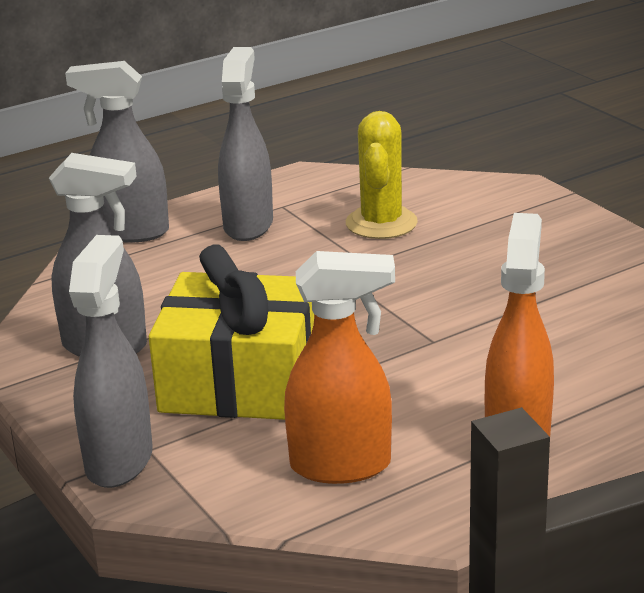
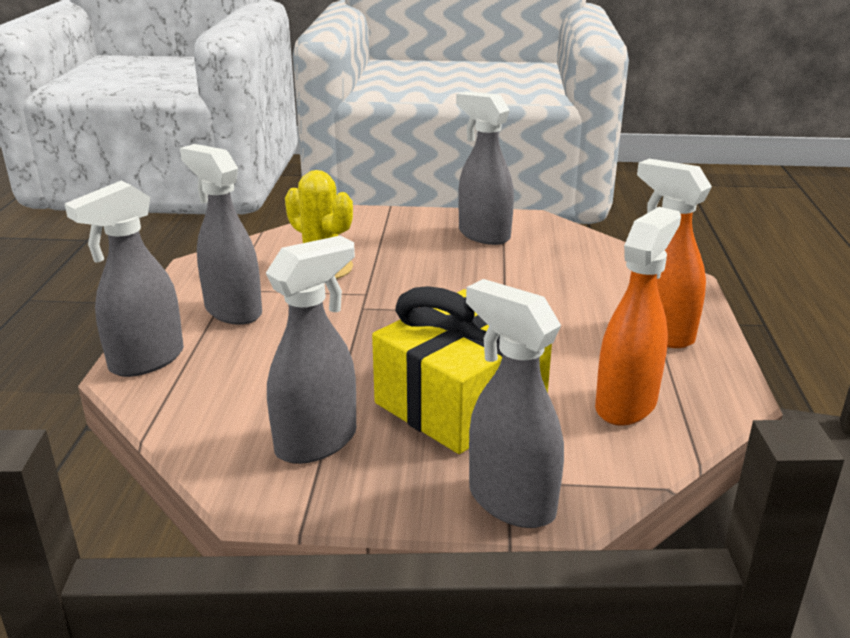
camera: 55 degrees left, 0 degrees up
(589, 264) = (483, 235): none -> grey spray bottle

